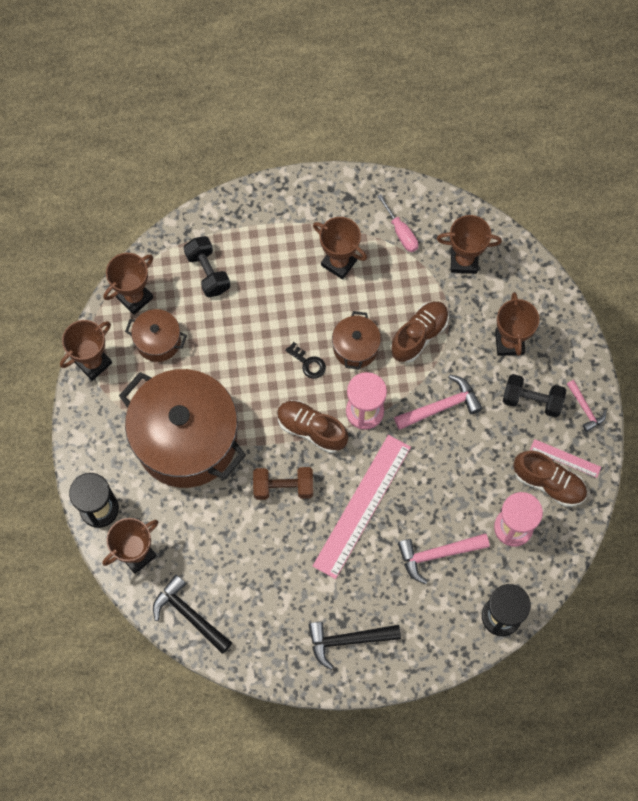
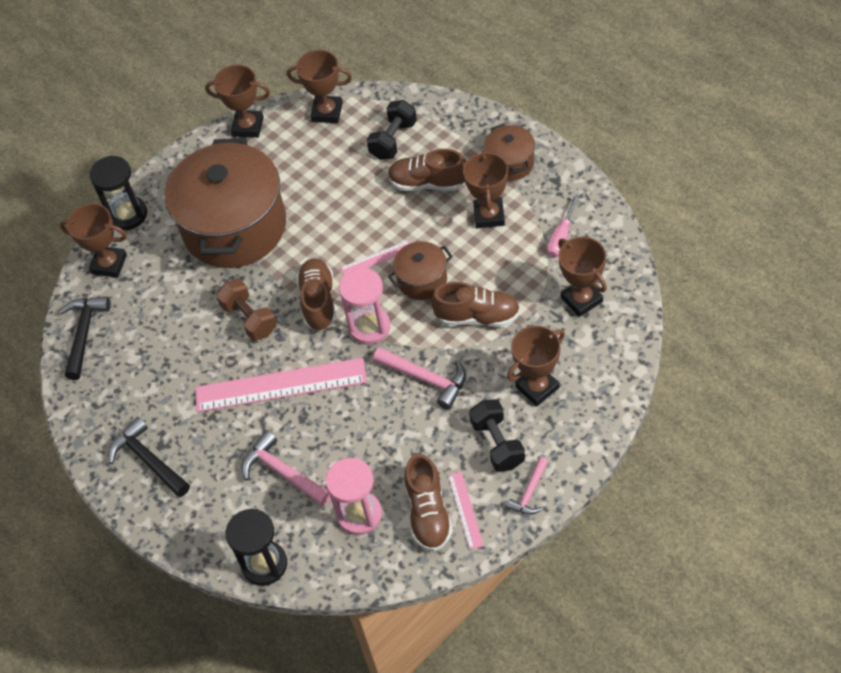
camera: 60 degrees right, 15 degrees down
(158, 341) = (303, 151): brown pot -> brown pot (510, 163)
(271, 279) = (428, 183): none -> brown shoe
(308, 363) = (377, 258): black key -> pink ruler

